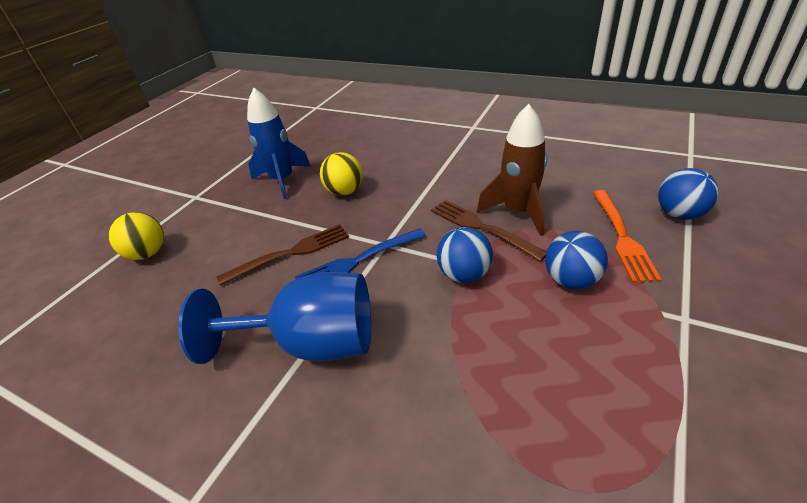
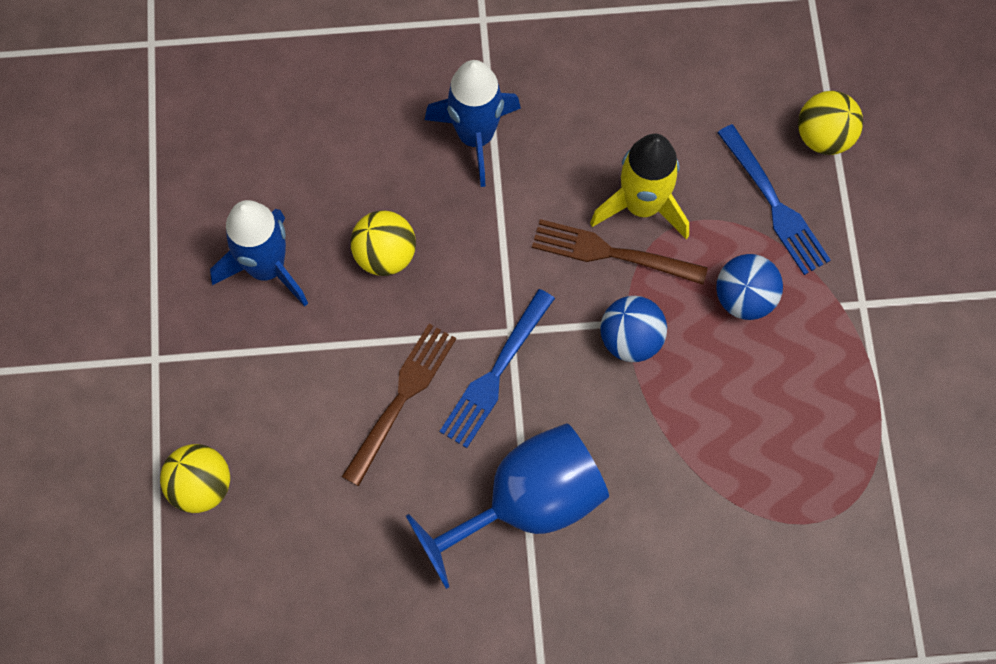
camera: 35 degrees left, 30 degrees up
(435, 162) = (475, 136): none -> blue rocket
(518, 212) = (642, 206): brown rocket -> yellow rocket
(622, 237) = (774, 204): orange fork -> blue fork
(679, 214) = (824, 137): blue ball -> yellow ball

